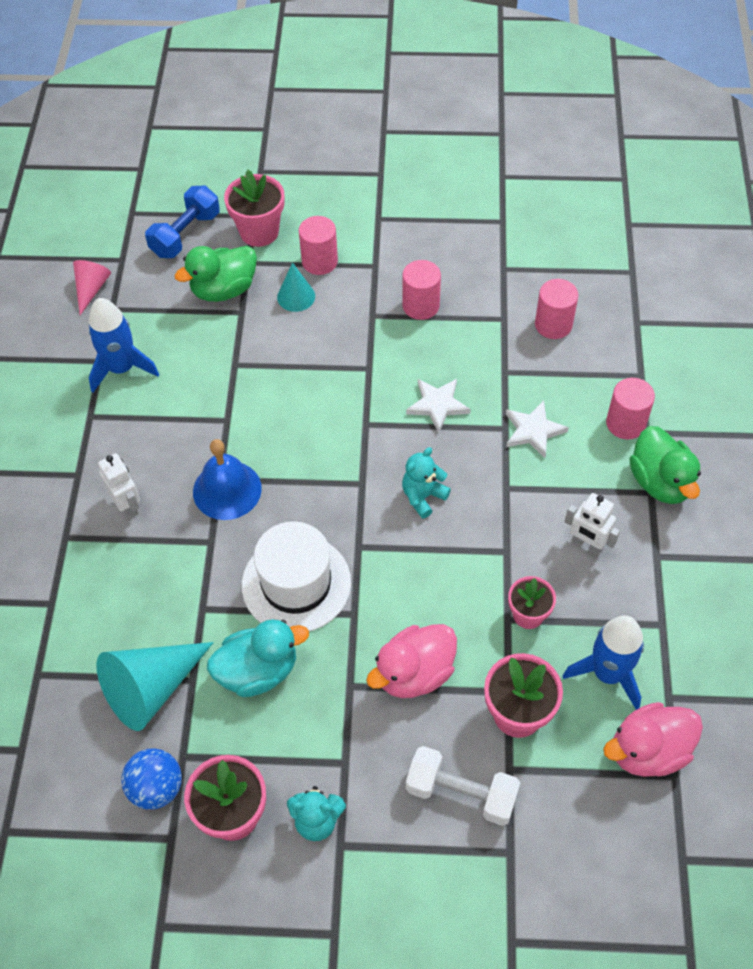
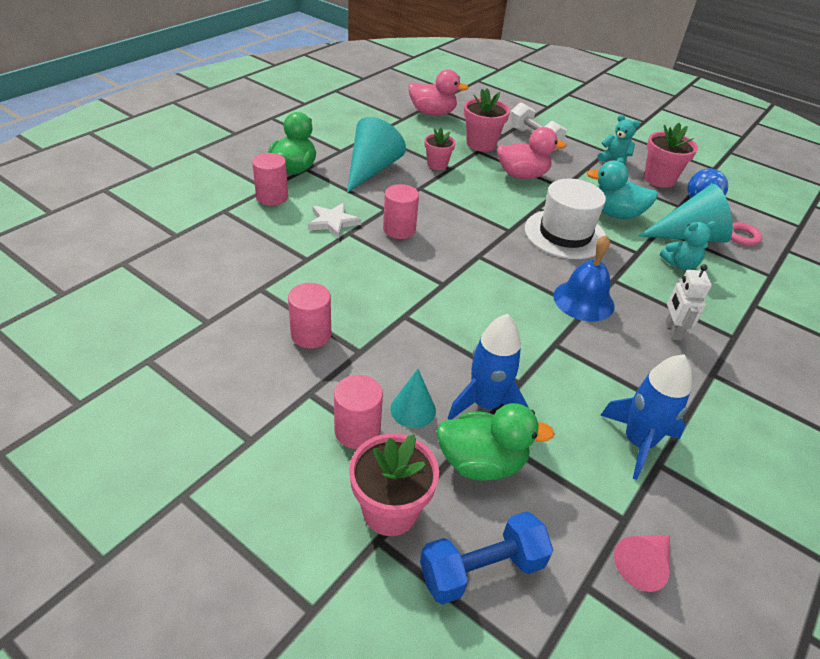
camera: 150 degrees left, 15 degrees down
(84, 738) = (742, 237): none -> pink ring
(423, 496) = (443, 230): turquoise teddy bear -> turquoise teddy bear (680, 264)
(437, 405) = (379, 266): white star -> none
(553, 325) = (232, 265): pink cylinder -> pink cylinder (399, 229)
(587, 545) = (371, 169): white robot -> turquoise cone
(608, 673) = (421, 134): blue rocket -> blue rocket (486, 404)

